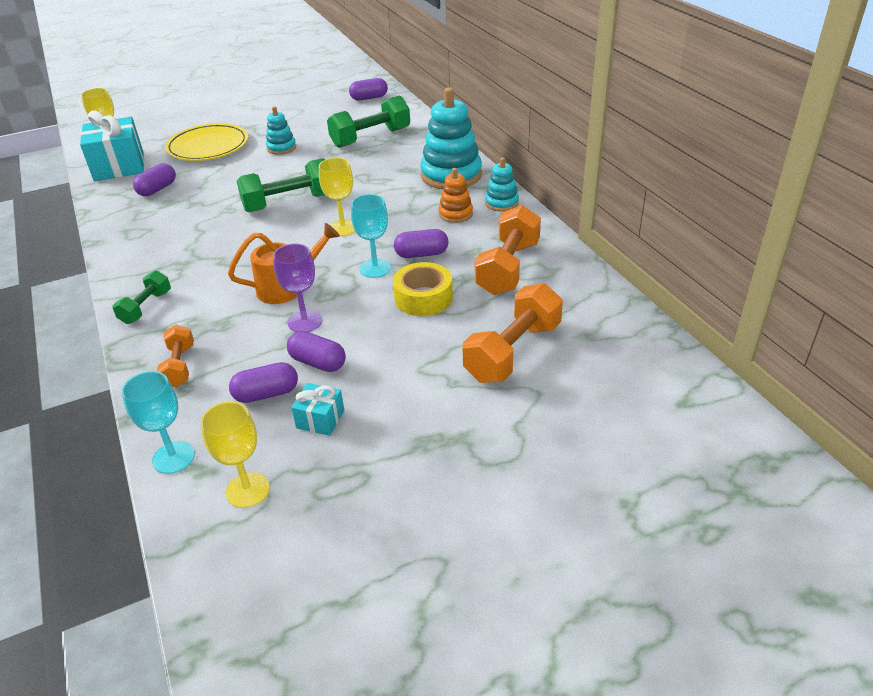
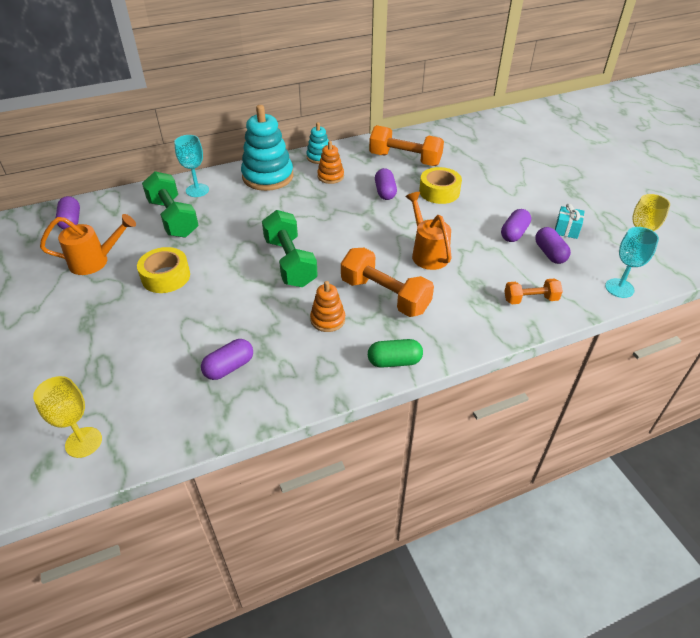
camera: 90 degrees left, 5 degrees up
(119, 166) = (148, 421): turquoise gift -> none
(125, 268) = (394, 361): none -> green capsule
(146, 307) = (457, 333): green dumbbell -> none
(157, 189) = (229, 367): purple capsule -> purple capsule turned 75 degrees counterclockwise
(197, 229) = (328, 319): none -> orange stacking toy
(208, 146) = (130, 338): yellow plate -> none
(281, 148) = (166, 277): turquoise stacking toy -> yellow tape
(305, 322) = (470, 242): purple goblet -> none
(309, 117) = (95, 261): none -> orange watering can
(343, 228) = (341, 229): yellow goblet -> none
(375, 268) = (402, 212): turquoise goblet -> turquoise goblet (197, 190)
(513, 352) = (491, 163): orange dumbbell -> orange dumbbell (385, 296)

